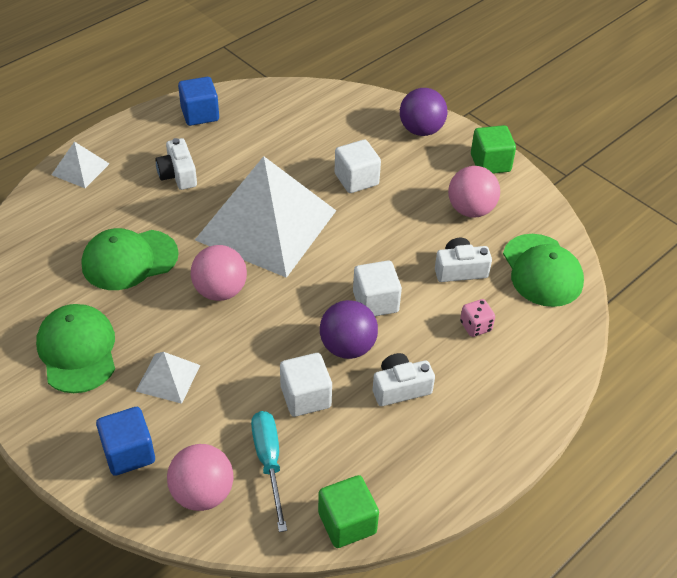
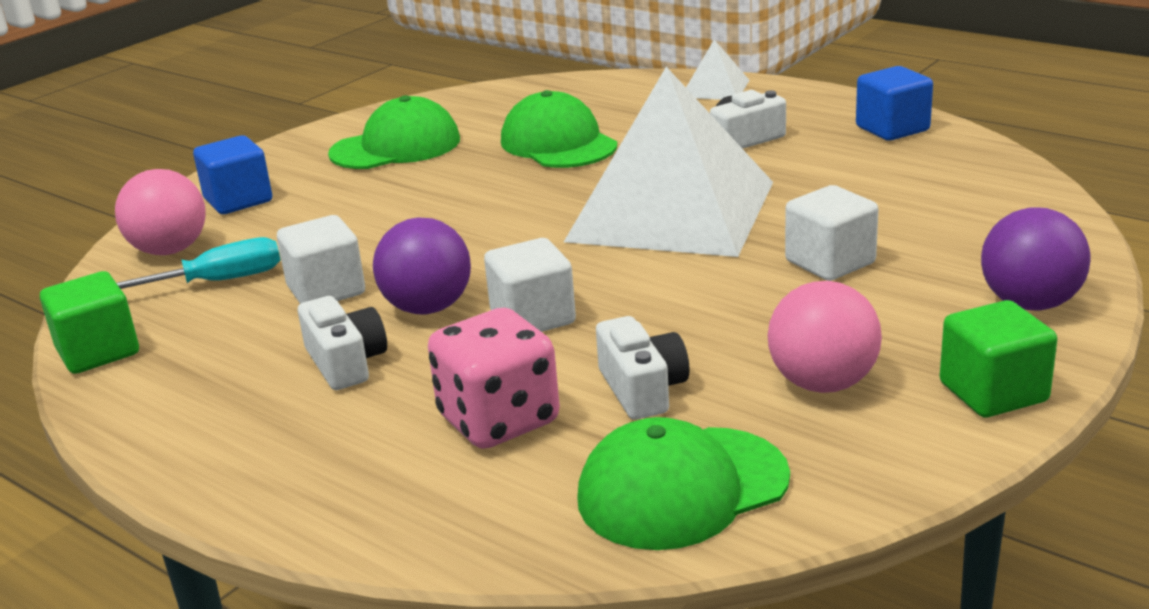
camera: 85 degrees right, 20 degrees down
(168, 378) = (356, 200): white pyramid -> none
(220, 291) = (519, 203): pink ball -> none
(475, 326) = (499, 420): pink dice -> pink dice, size x1.90

